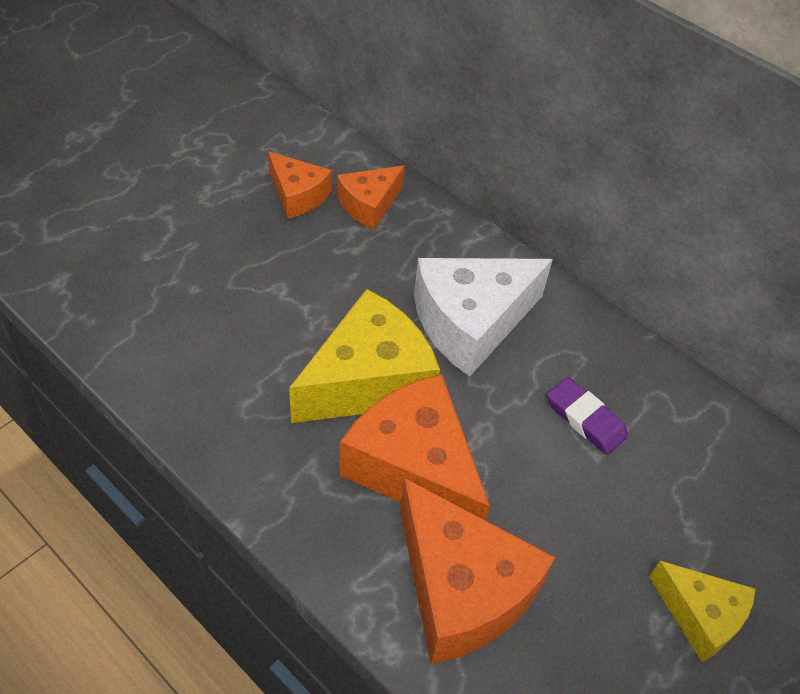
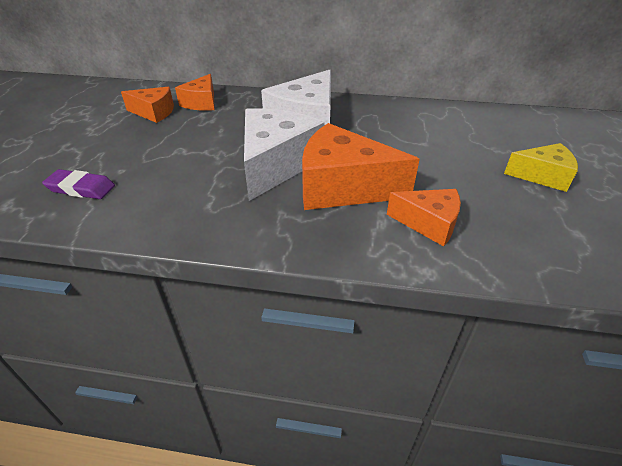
camera: 30 degrees left, 10 degrees down
(368, 380) = (276, 164): yellow cheese -> white cheese
(461, 589) = (429, 223): orange cheese -> orange cheese, size x0.57
(585, 419) = (403, 133): purple eraser -> purple eraser (81, 188)

